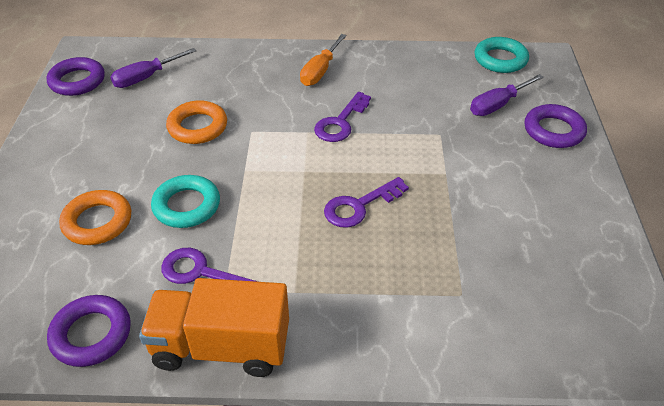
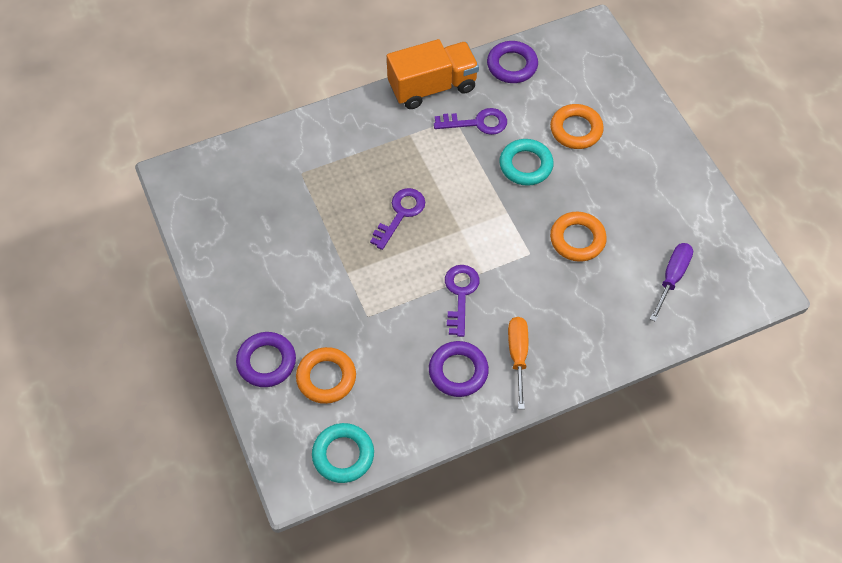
camera: 155 degrees right, 15 degrees up
(77, 81) = (727, 248): purple ring -> purple ring (458, 371)
(498, 105) = (326, 378): purple screwdriver -> orange ring

